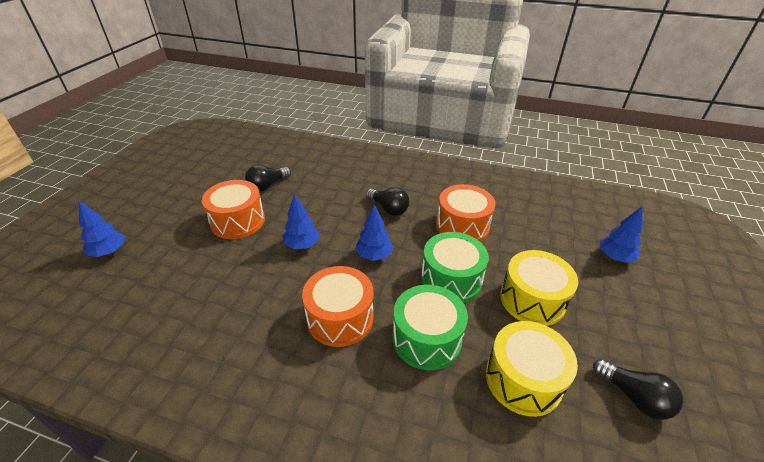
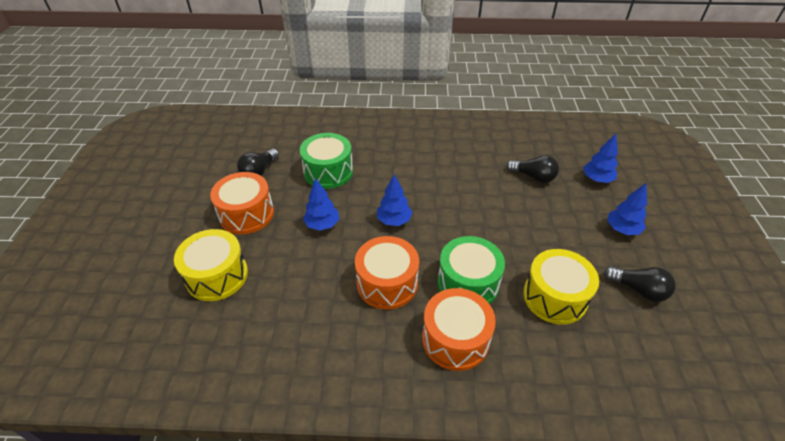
camera: 15 degrees left, 5 degrees up
(109, 252) = (127, 273): blue tree -> blue tree (622, 229)
(388, 209) = (389, 173): black light bulb -> black light bulb (533, 177)
(451, 279) = (470, 228): green drum -> green drum (328, 172)
(462, 226) = (462, 176): orange drum -> orange drum (455, 339)
(532, 299) = (542, 230): yellow drum -> yellow drum (217, 276)

